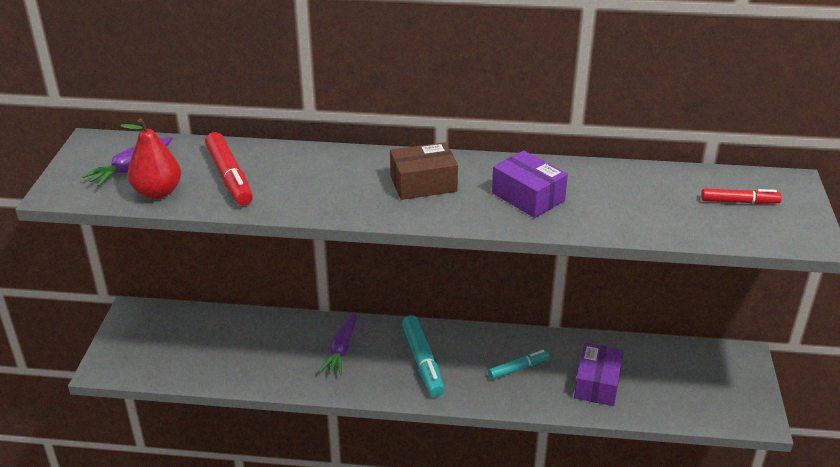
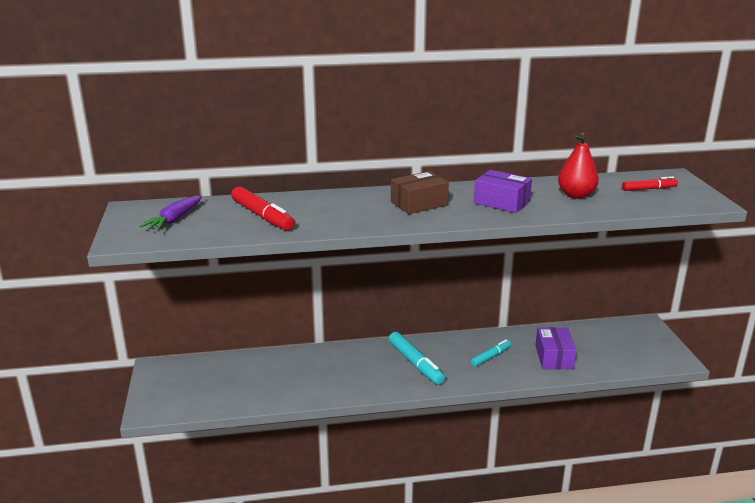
camera: 15 degrees left, 10 degrees down
(158, 192) = (208, 231): red pear -> red pear (576, 195)
(341, 350) = (347, 366): purple carrot -> none

